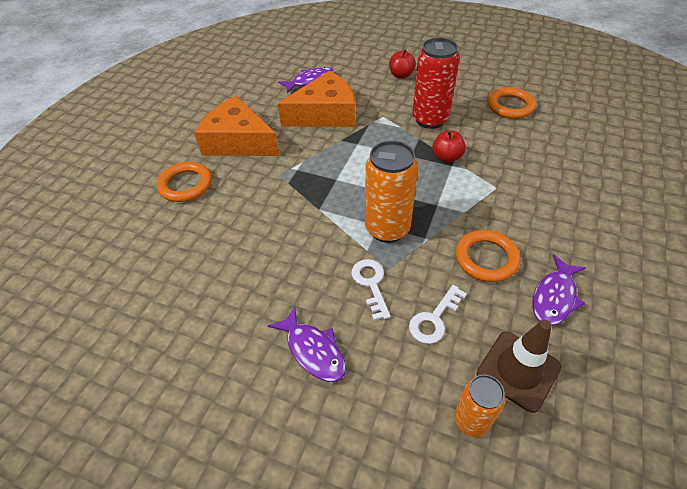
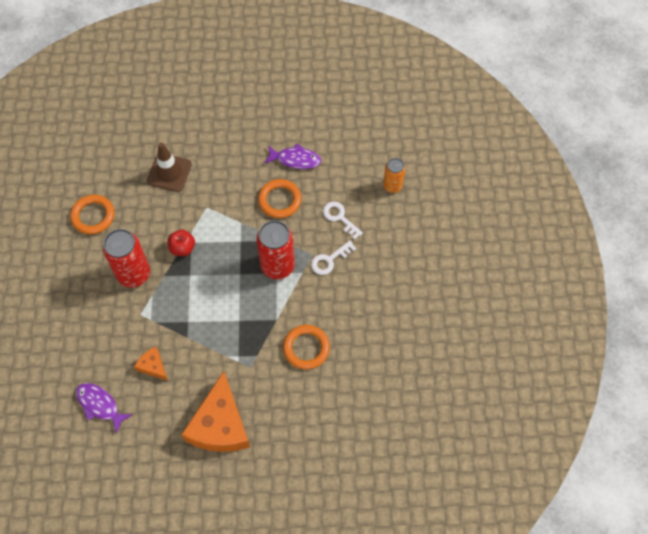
camera: 115 degrees left, 15 degrees up
(185, 185) = (290, 437): orange ring -> orange ring (306, 348)
(313, 350) = (390, 274): purple fish -> none
(325, 114) = (153, 366): orange cheese -> orange cheese, size x0.47
(387, 229) = (277, 266): orange can -> red can
(401, 75) = (64, 321): red apple -> none
(434, 319) = (339, 217): white key -> white key turned 150 degrees counterclockwise
(518, 370) = (354, 170): brown traffic cone -> brown traffic cone (169, 173)

